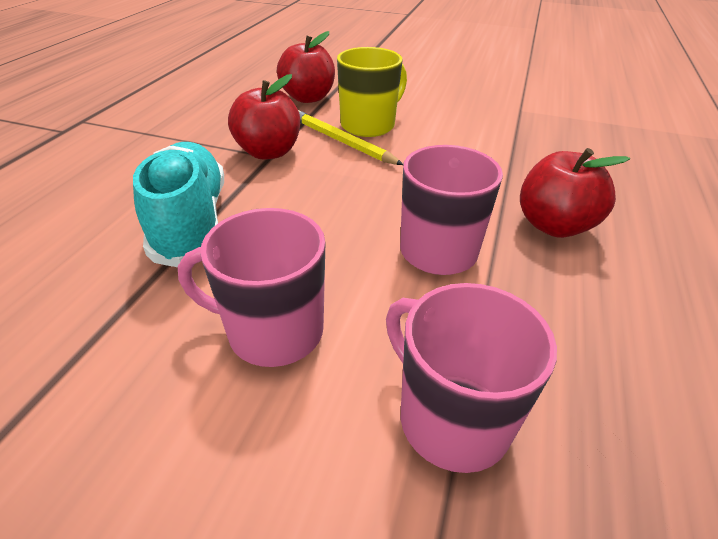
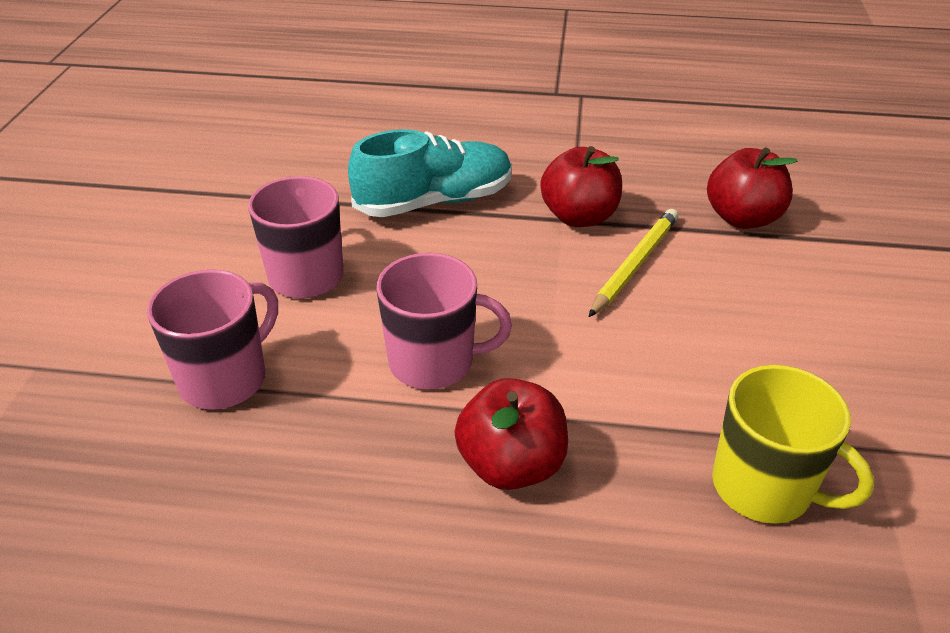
camera: 80 degrees right, 0 degrees up
(369, 125) = (694, 281): yellow mug -> yellow mug (764, 487)

